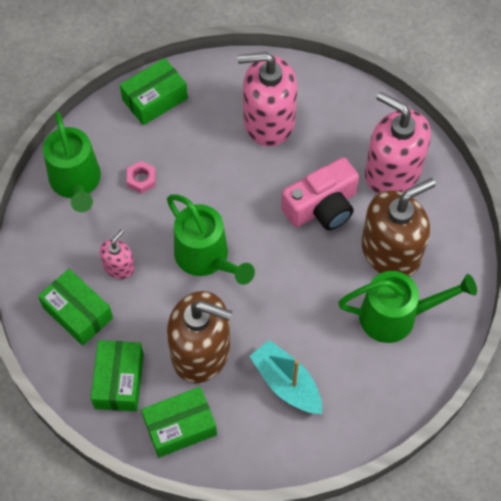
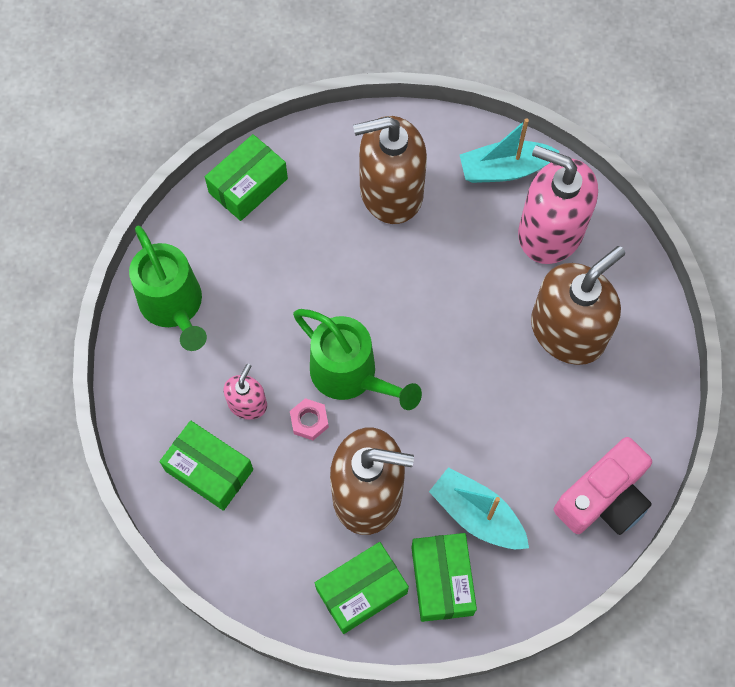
camera: 10 degrees left, 5 degrees up
(119, 381) = (277, 547): green box -> green box (442, 580)
(141, 179) = (252, 289): pink nut -> pink nut (309, 421)
(268, 121) = (391, 192): pink soap dispenser -> brown soap dispenser
(322, 207) = (475, 289): pink camera -> pink camera (603, 498)
(364, 117) = (504, 169): none -> turquoise boat
(397, 316) = (590, 410): green watering can -> none

